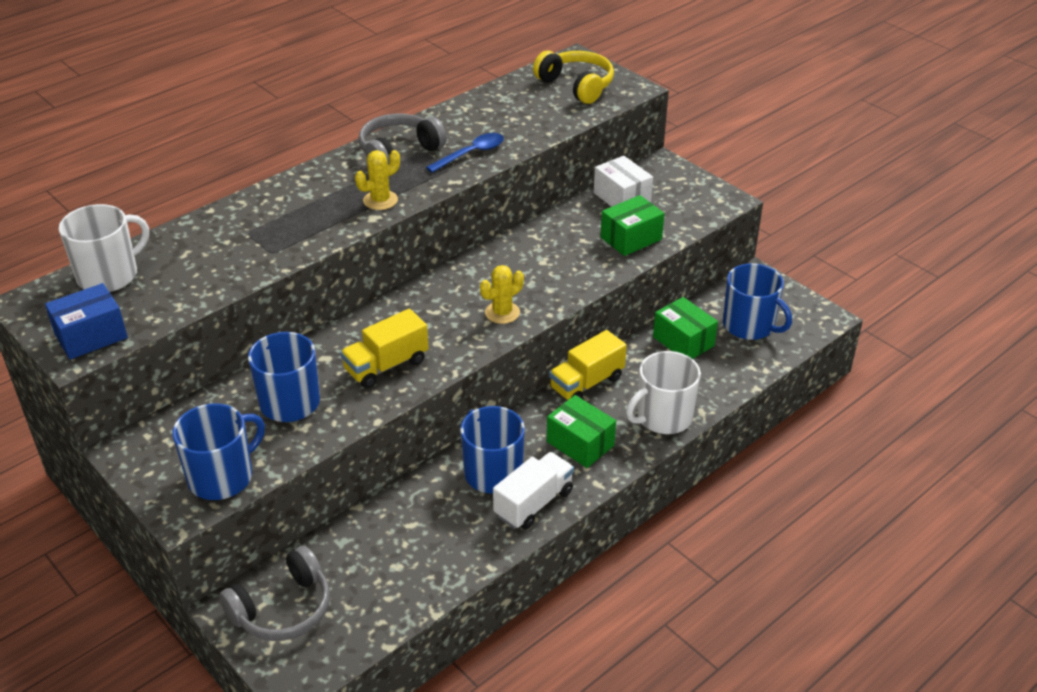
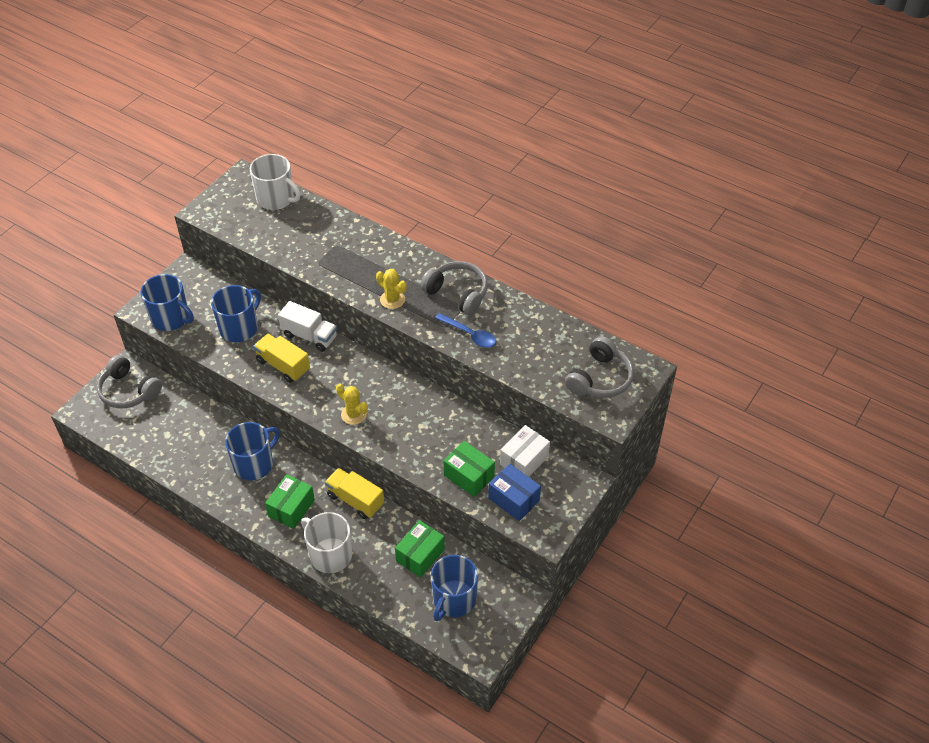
camera: 75 degrees right, 10 degrees up
(91, 336) = (218, 212): blue box -> blue box (513, 499)
(533, 503) = (230, 493): white truck -> white truck (309, 336)
(576, 85) = (600, 378): yellow headphones -> grey headphones

